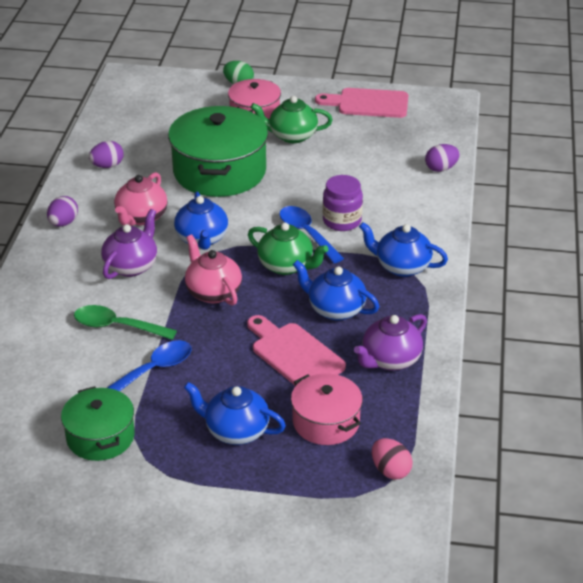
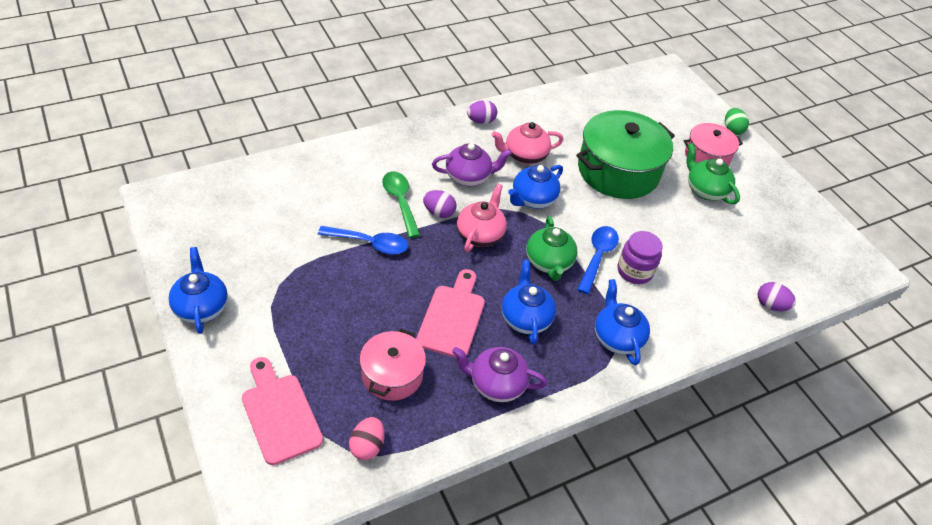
camera: 50 degrees right, 10 degrees up
(100, 437) = (284, 250): green pot -> none
(107, 166) = (562, 111): purple egg -> purple egg (439, 212)
(235, 431) = (342, 322): blue teapot -> blue teapot (201, 307)
(368, 103) = (800, 216): pink cutting board -> pink cutting board (279, 414)

